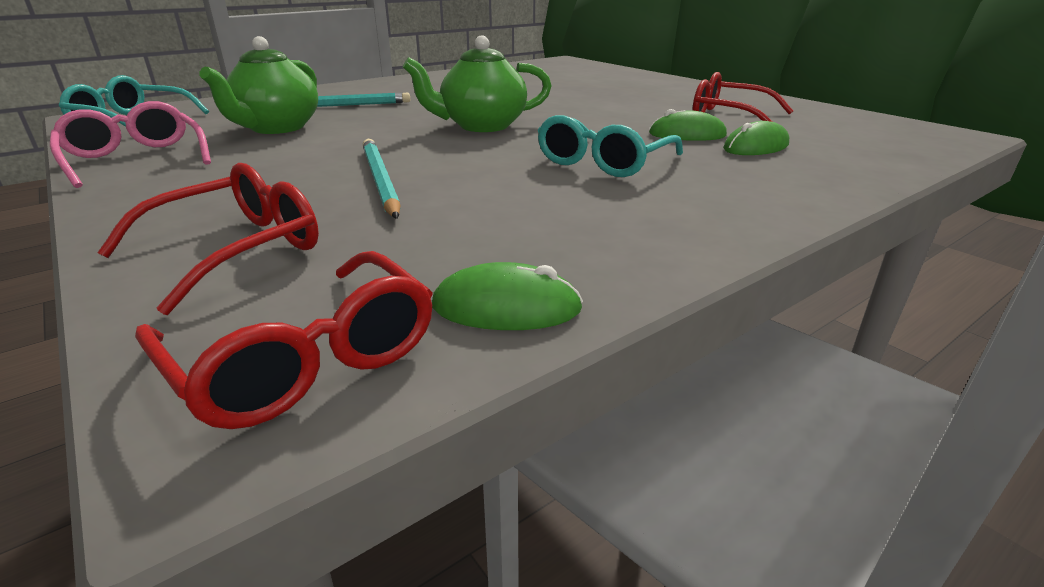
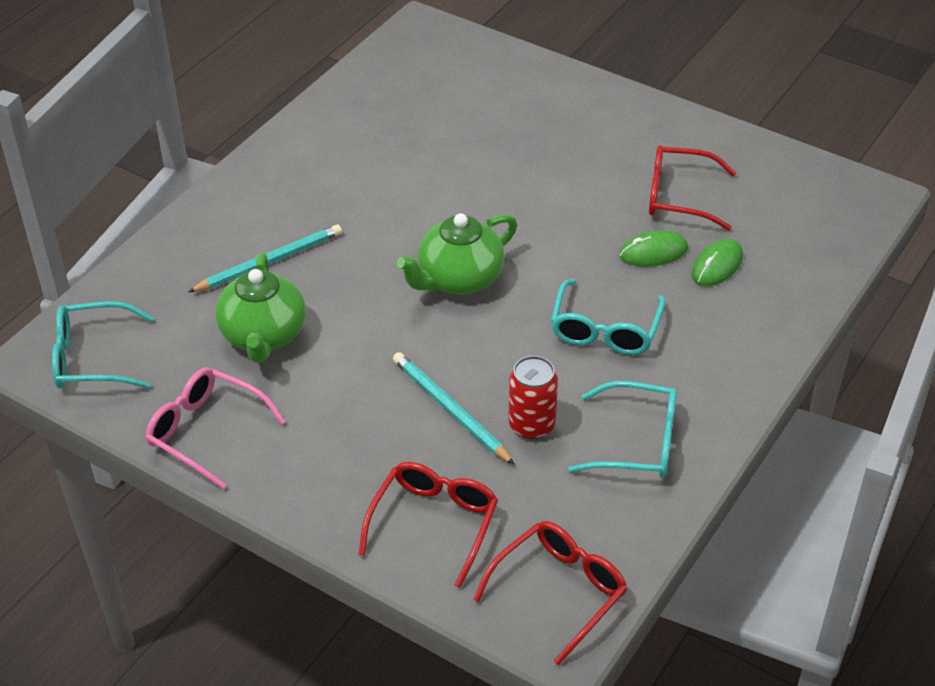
camera: 20 degrees left, 15 degrees up
(305, 358) = (559, 591): red glasses -> red glasses turned 75 degrees counterclockwise
(458, 201) = (531, 425): none -> red can
(506, 307) = (631, 526): green mouse -> none
(581, 234) = (637, 443): none -> turquoise glasses

